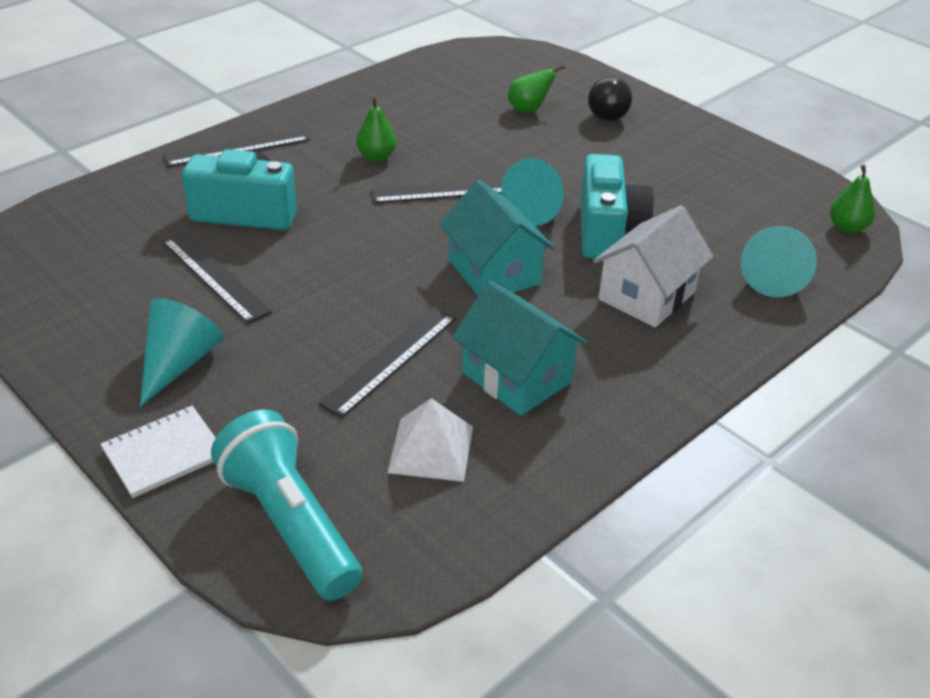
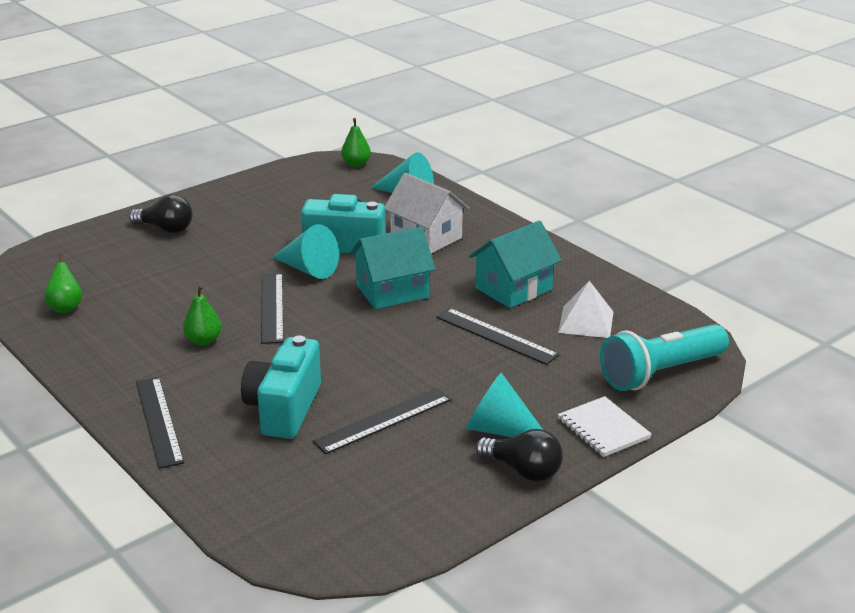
camera: 85 degrees left, 10 degrees down
(96, 380) = (523, 470): none -> black light bulb
(528, 110) = (145, 264): green pear -> green pear (66, 307)

